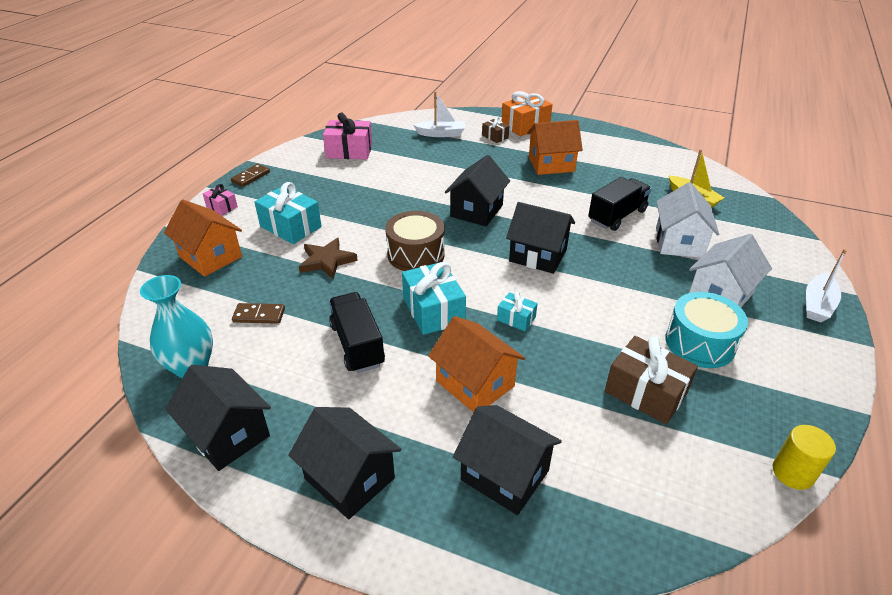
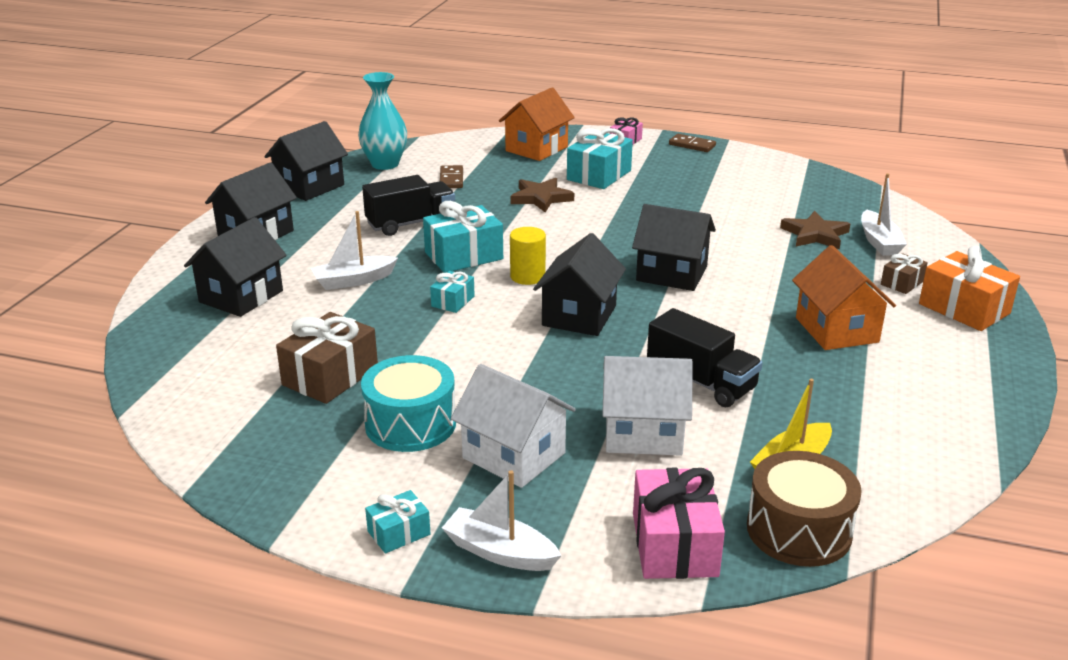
camera: 85 degrees right, 10 degrees down
(349, 151) = (785, 187): pink gift -> pink gift (674, 544)
(416, 254) = (563, 241): brown drum -> brown drum (799, 530)
(426, 152) = (815, 235): none -> brown star
(475, 383) = (354, 281): orange house -> white boat
(793, 473) = (198, 460): yellow cylinder -> yellow cylinder (527, 276)
(822, 348) = (399, 533): none -> turquoise gift

